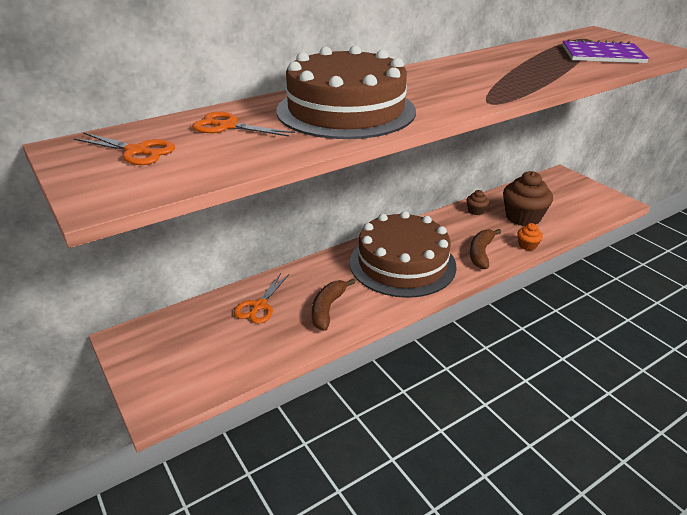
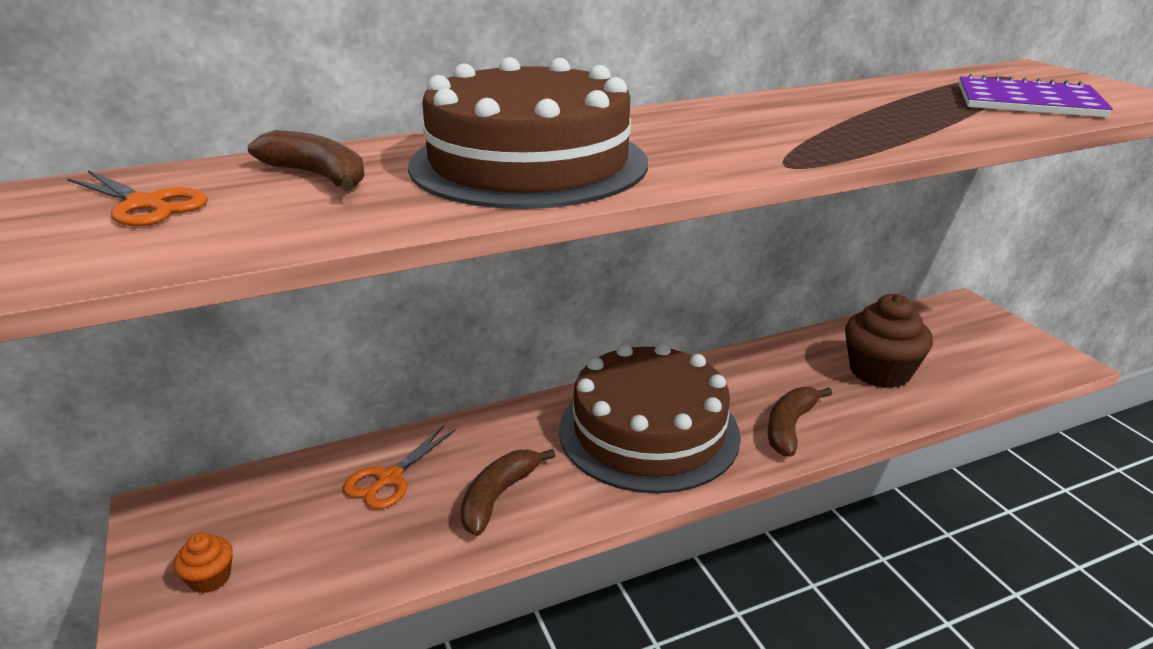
camera: 10 degrees right, 5 degrees down
(227, 126) = (318, 176): orange scissors -> brown banana
(476, 211) = (799, 353): brown cupcake -> none
(527, 245) = (876, 422): orange cupcake -> orange cupcake (210, 578)

